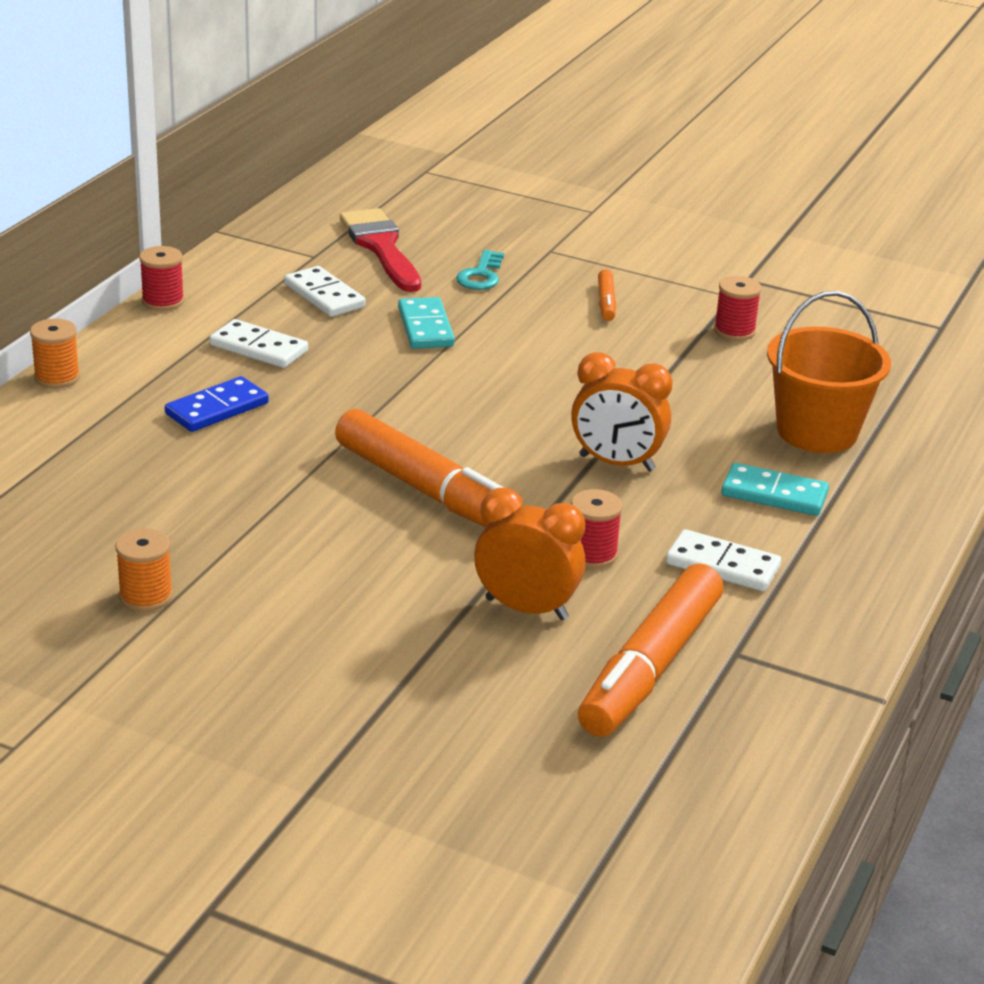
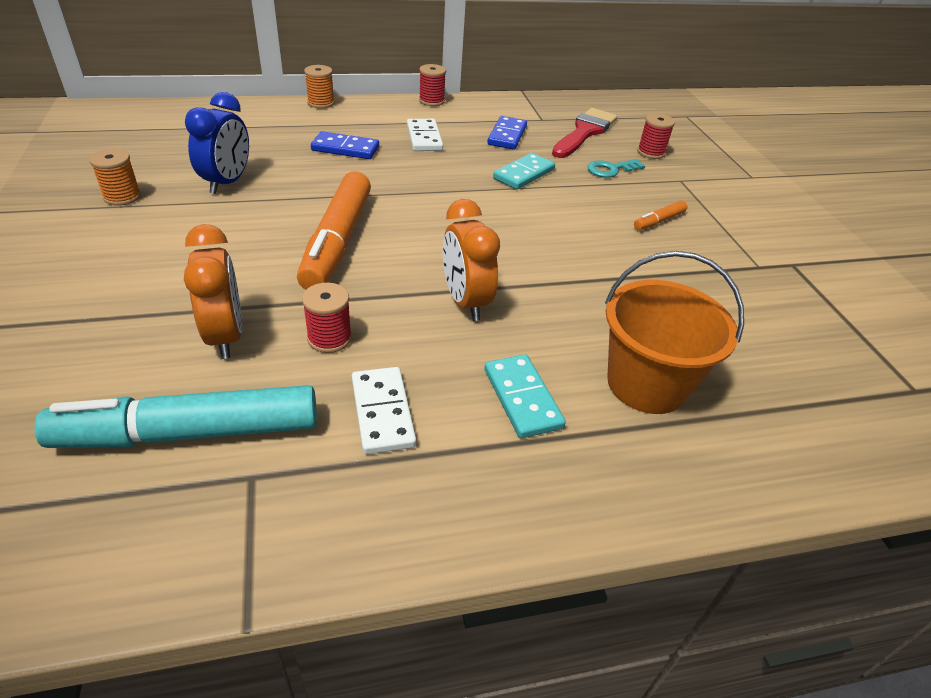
camera: 50 degrees right, 10 degrees up
(202, 515) = (227, 182): none -> blue clock
(324, 296) = (507, 135): white domino -> blue domino
(651, 667) = (190, 433): orange marker -> turquoise marker
(734, 331) = (717, 285): red spool -> red spool (651, 152)

